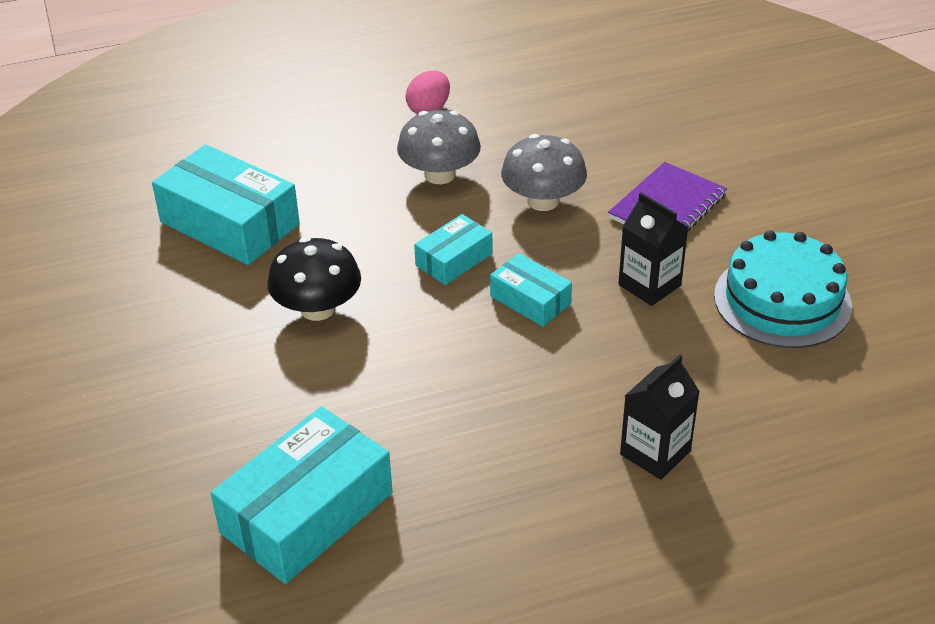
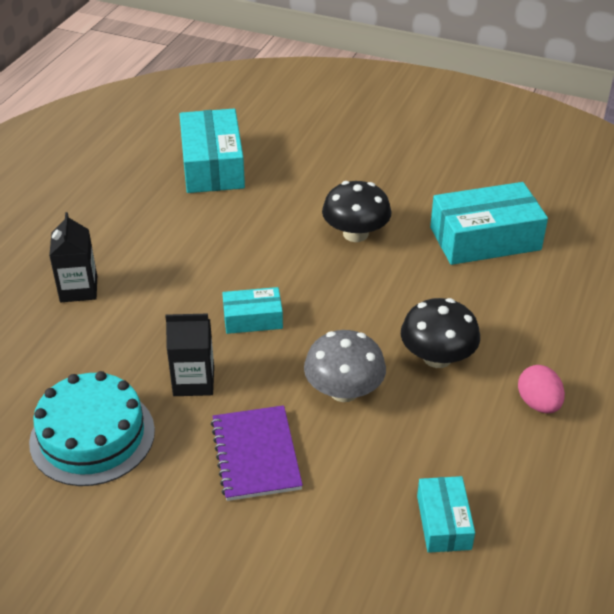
camera: 130 degrees right, 0 degrees up
(439, 174) = (437, 357): grey mushroom -> black mushroom
(454, 260) = (333, 309): turquoise box -> turquoise box (443, 522)

